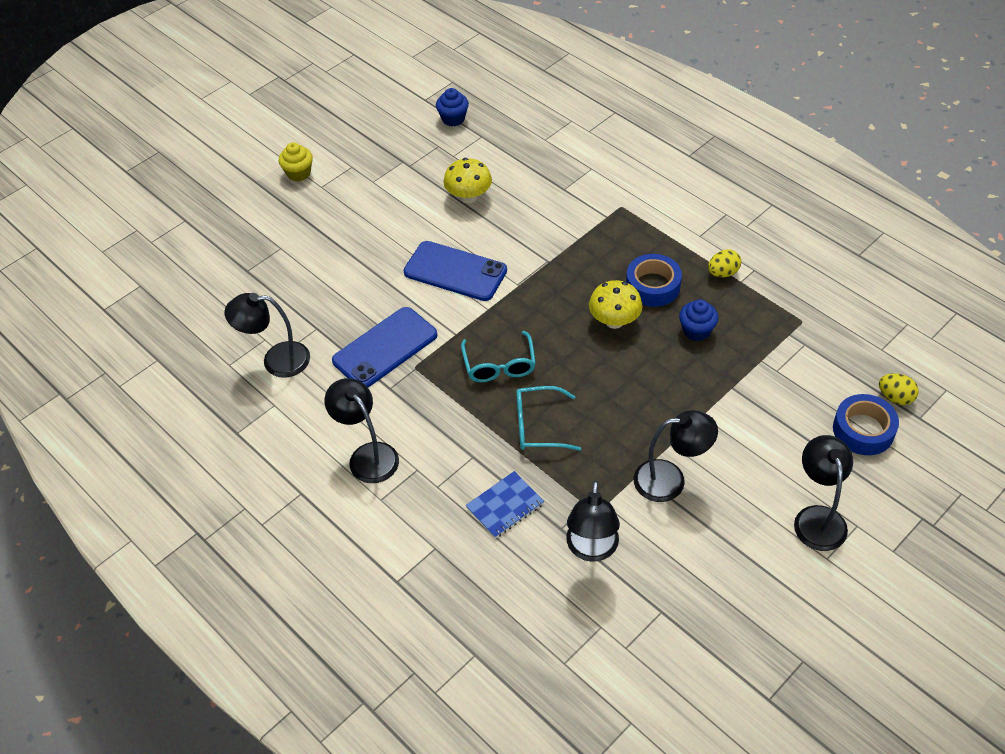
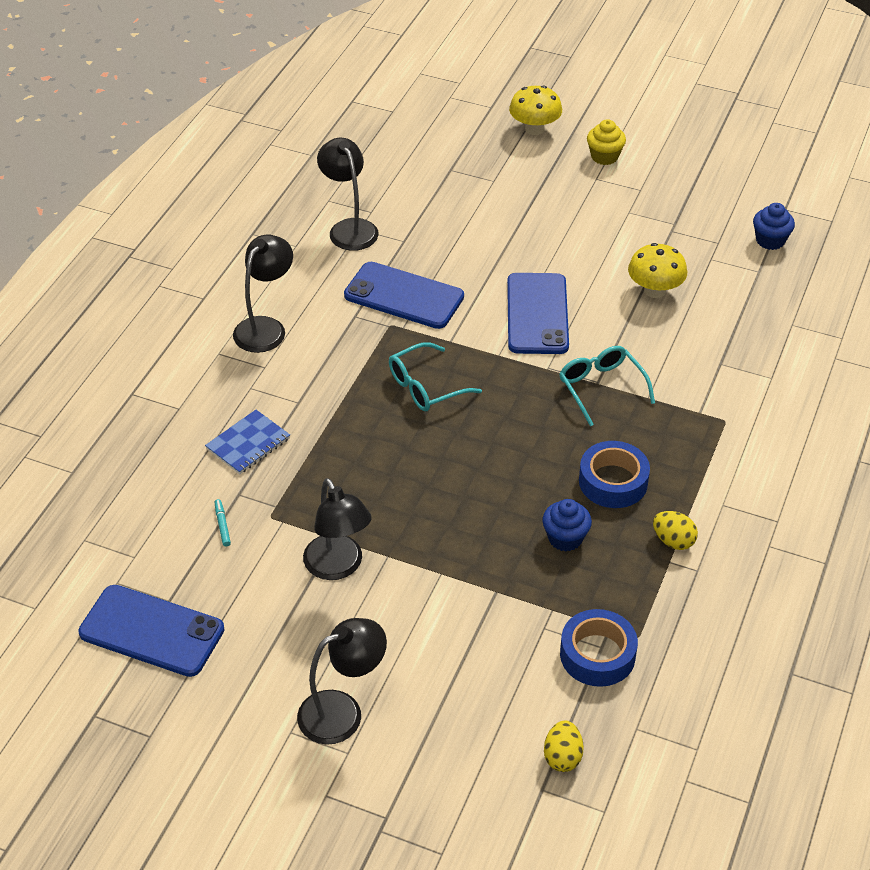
camera: 65 degrees right, 5 degrees down
(505, 506) = (248, 444): blue notebook -> blue notebook turned 75 degrees counterclockwise
(539, 426) = (360, 441): turquoise glasses -> turquoise glasses (601, 388)
(591, 549) = (222, 525): black lamp -> turquoise marker
(614, 321) = (540, 462): yellow mushroom -> yellow mushroom (534, 129)
(691, 632) = (151, 631): none -> blue phone
(863, 430) = (493, 732): blue tape -> blue tape (597, 655)

